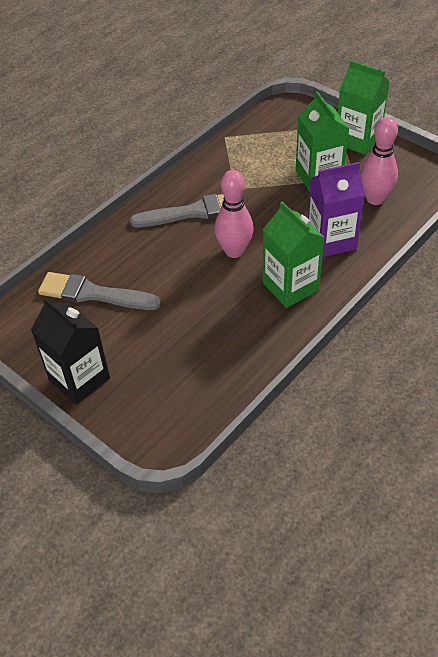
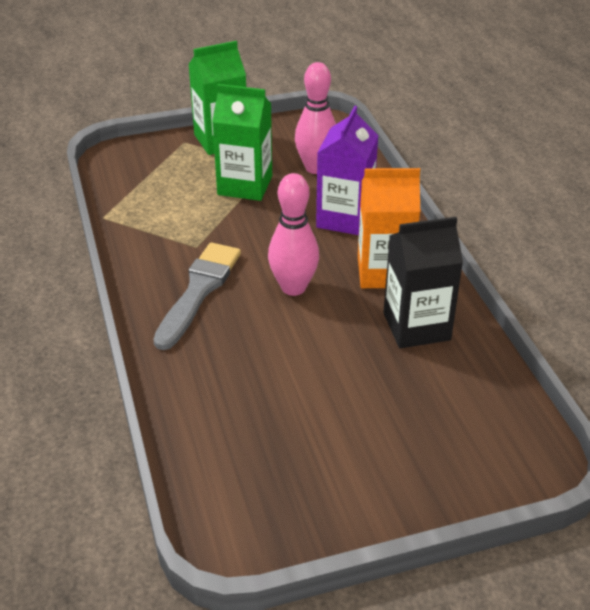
camera: 60 degrees left, 10 degrees down
(79, 379) = (382, 501): black carton -> black carton (416, 326)
(94, 294) = (249, 430): grey brush -> none
(290, 286) = (384, 272): green carton -> orange carton

